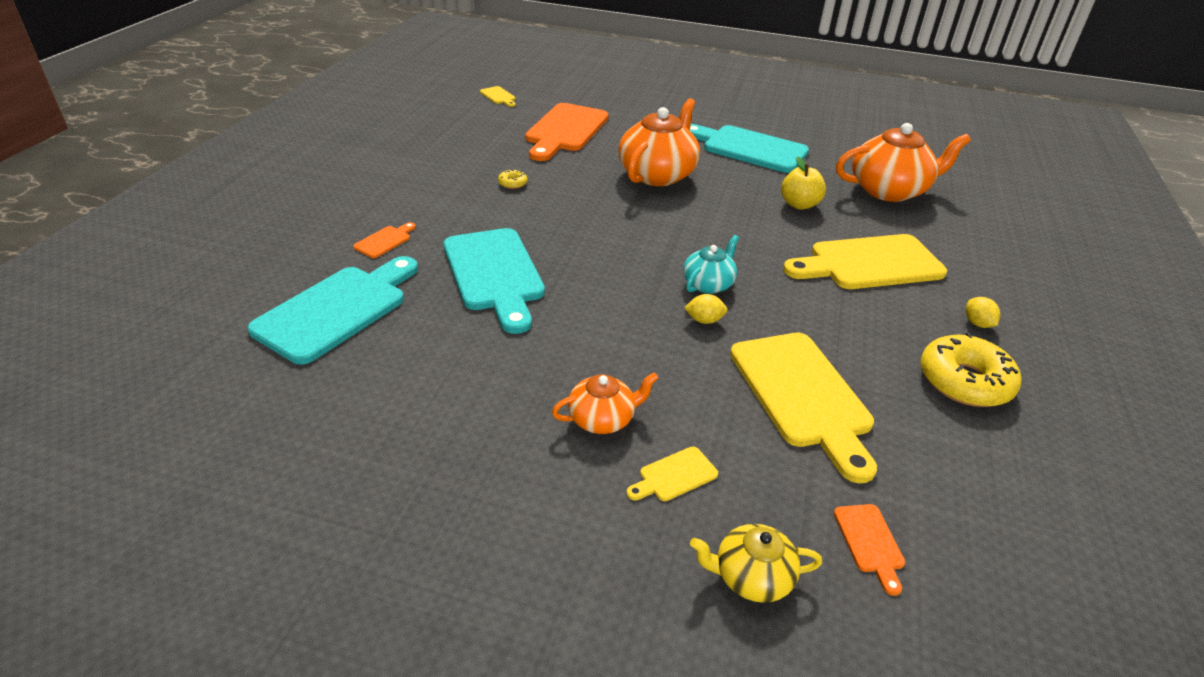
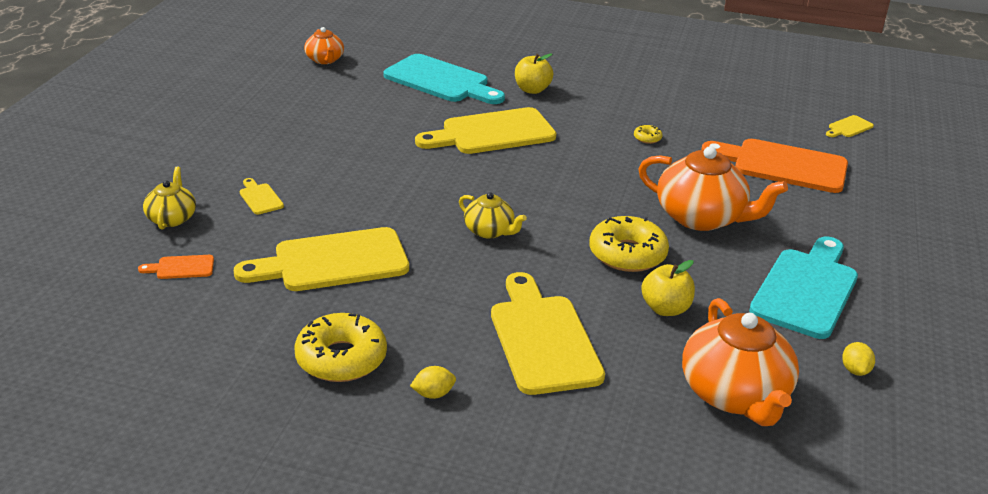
camera: 90 degrees right, 5 degrees down
(385, 241) = (532, 90): orange cutting board -> yellow apple
(494, 274) = (492, 133): turquoise cutting board -> yellow cutting board
(602, 419) = (318, 174): orange teapot -> orange teapot (325, 60)
(704, 320) = (433, 224): yellow lemon -> yellow lemon (855, 370)
(708, 284) = (489, 231): turquoise teapot -> yellow teapot
(726, 213) = (627, 254): none -> yellow donut

